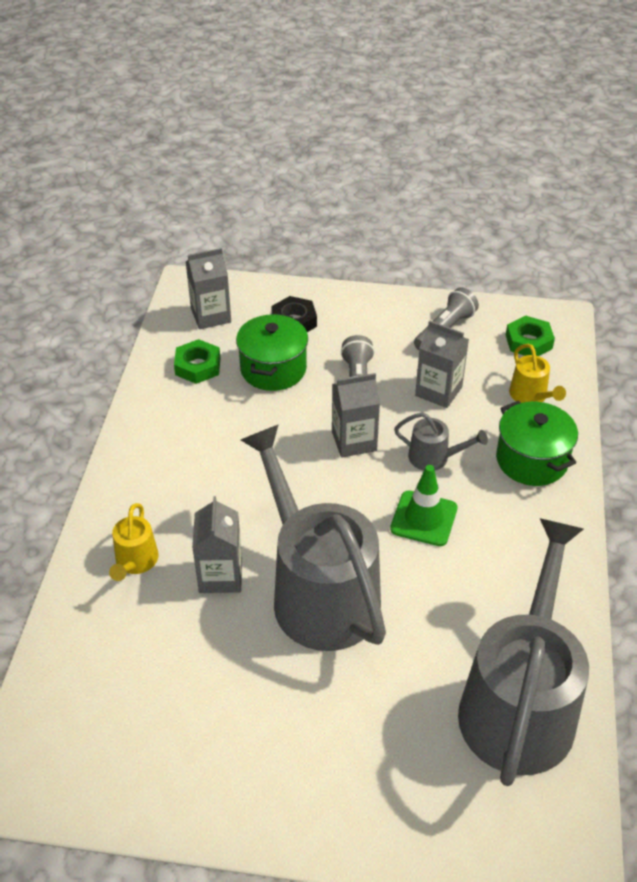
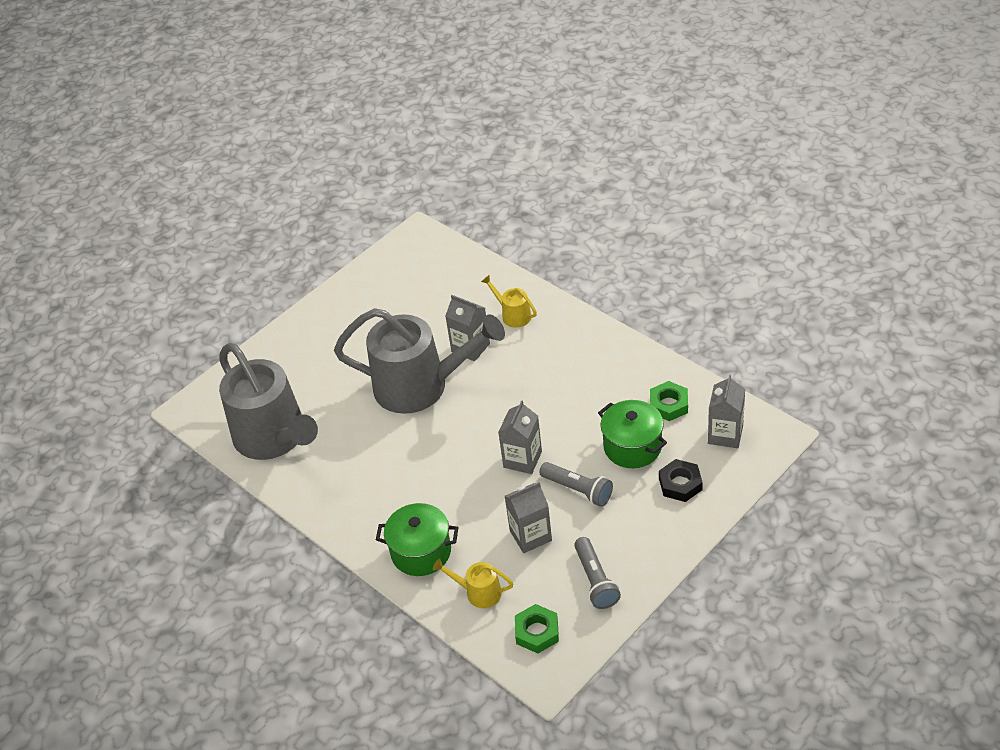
camera: 130 degrees right, 0 degrees up
(424, 518) = (427, 462): green traffic cone -> none
(434, 457) = (470, 496): grey watering can -> none

